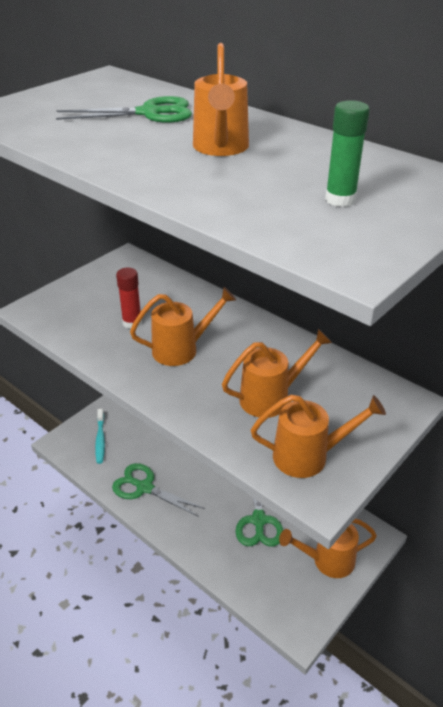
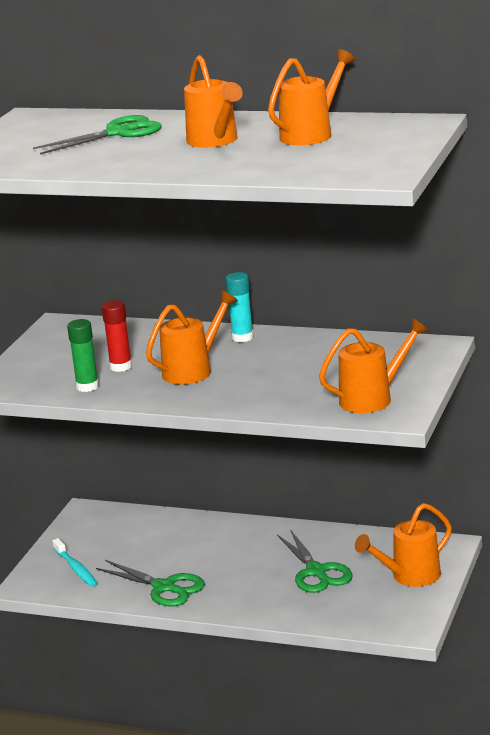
camera: 20 degrees left, 15 degrees down
(144, 487) = (164, 587): green scissors -> green scissors turned 150 degrees counterclockwise
(246, 324) = (242, 337): none -> turquoise glue stick
(271, 398) = (310, 376): orange watering can -> orange watering can (311, 134)
(340, 200) = (343, 149): green glue stick -> green glue stick (87, 387)

